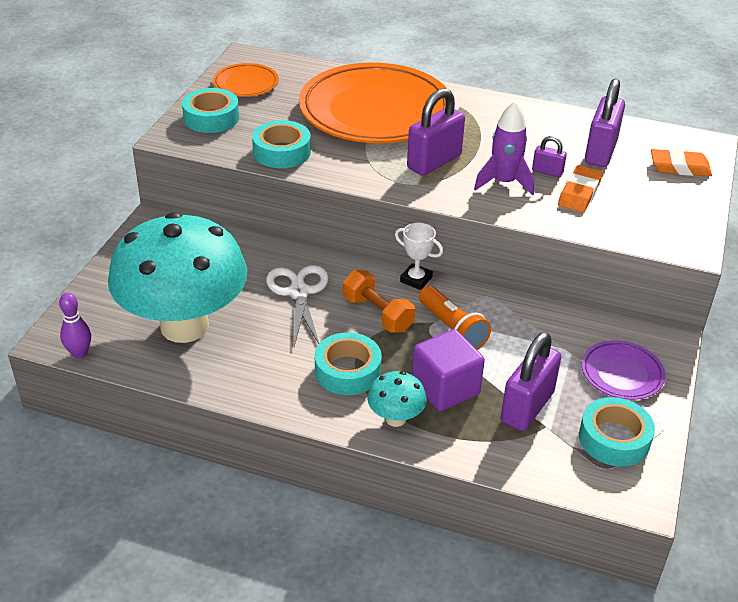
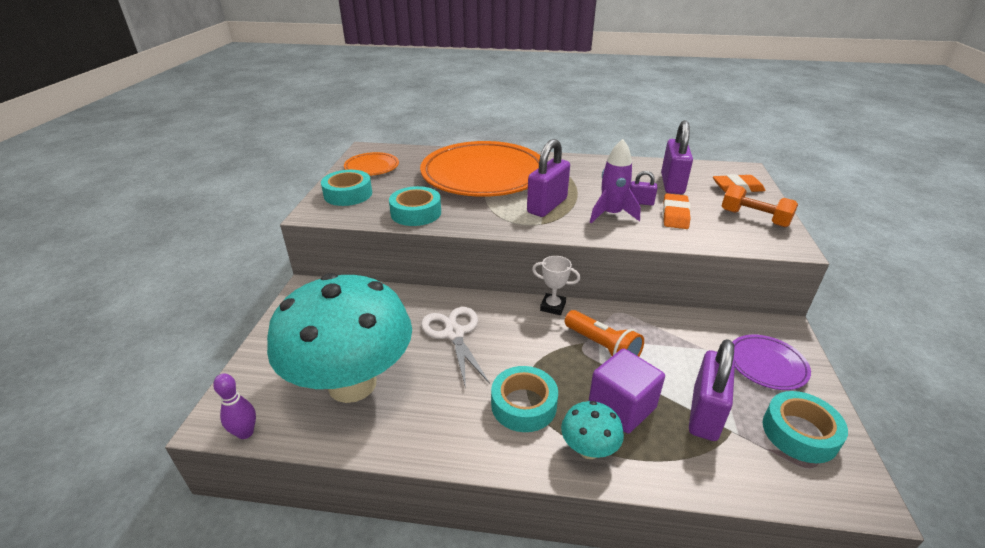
camera: 10 degrees left, 5 degrees down
(377, 314) = (531, 343): orange dumbbell -> orange dumbbell (754, 218)

